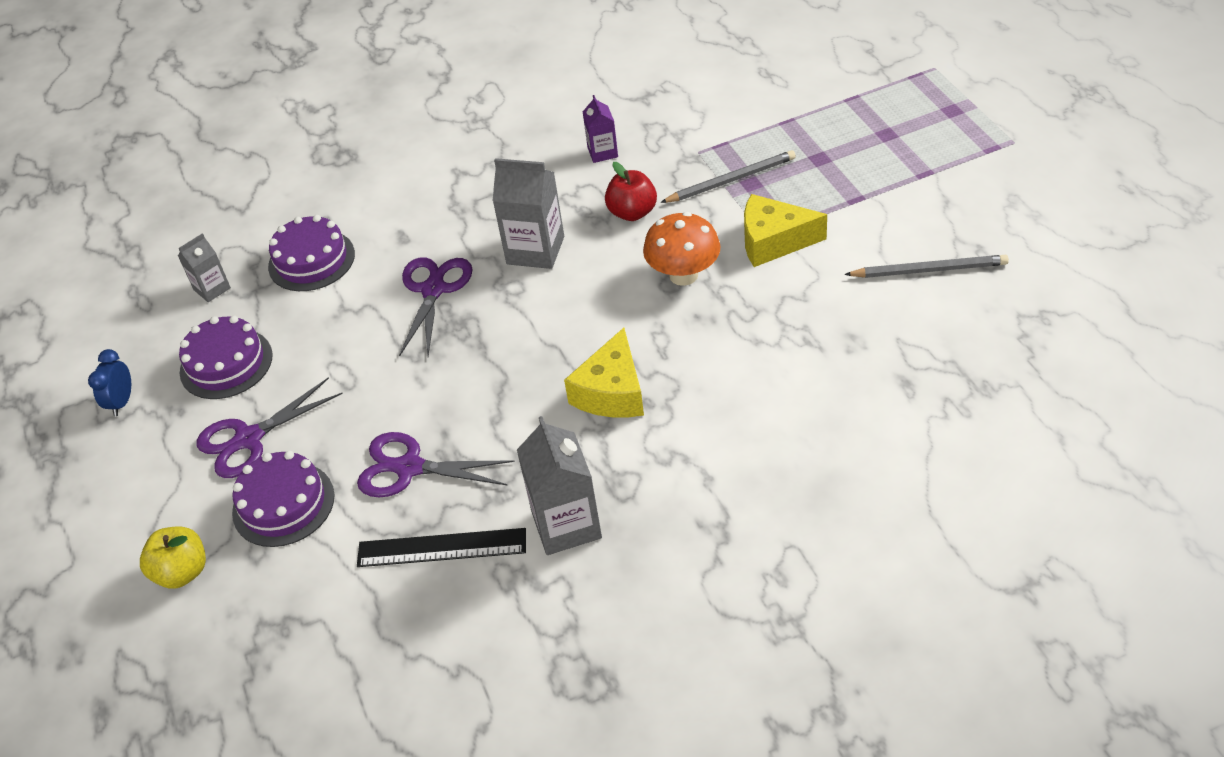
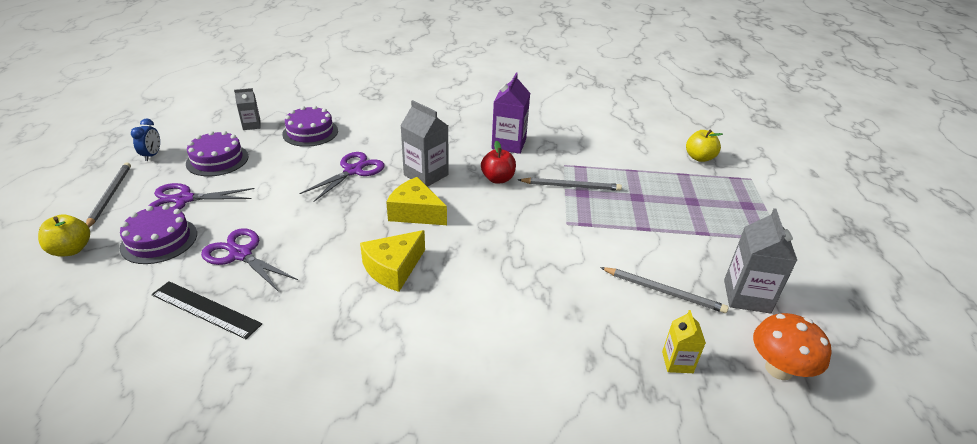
camera: 20 degrees right, 10 degrees down
(122, 402) = (152, 155): blue clock -> blue clock turned 150 degrees clockwise
(138, 484) = (110, 196): none -> grey pencil
(566, 525) = (287, 335): grey carton -> grey carton (746, 296)
(602, 152) = (509, 144): purple carton -> purple carton, size x1.74
(683, 275) = (497, 223): orange mushroom -> orange mushroom (779, 369)
(773, 241) = (570, 229): yellow cheese -> yellow cheese (415, 212)
(856, 63) = (699, 158): none -> yellow apple
(991, 343) = (677, 362): none -> yellow carton

